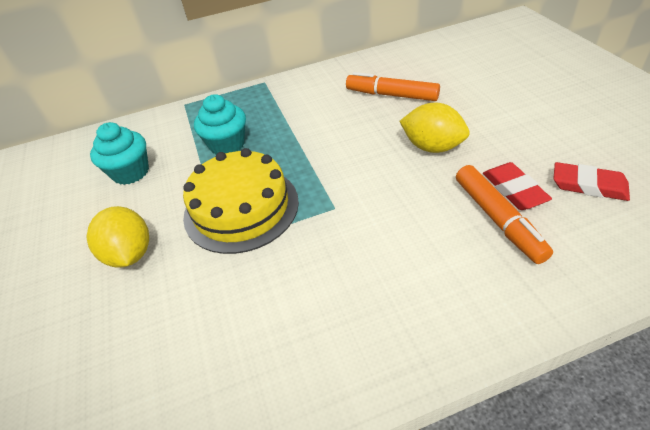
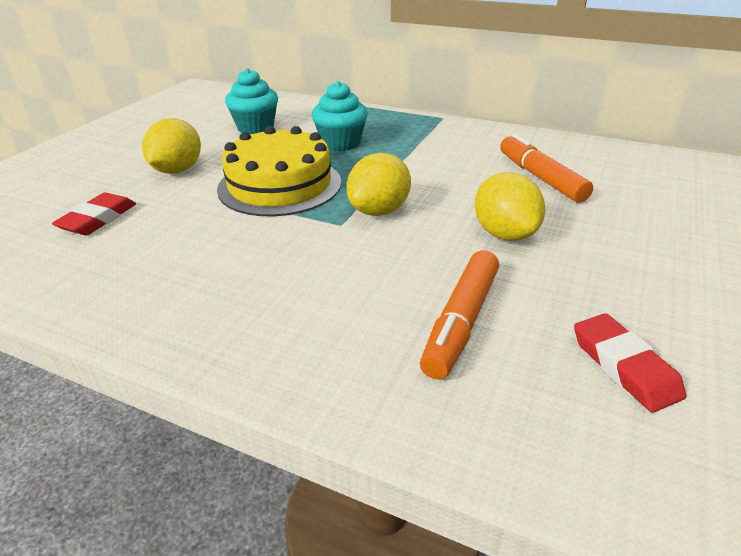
camera: 40 degrees right, 10 degrees down
(342, 180) = (379, 211): none -> yellow lemon
(514, 189) = (525, 313): red eraser -> red eraser (98, 219)

